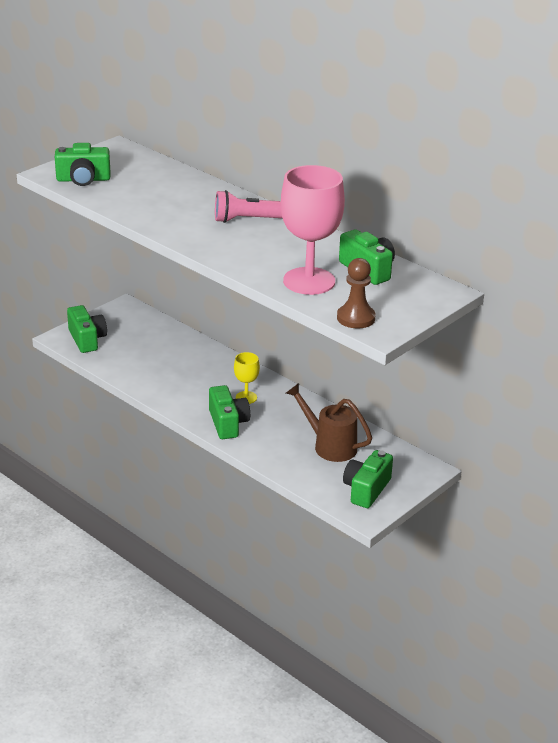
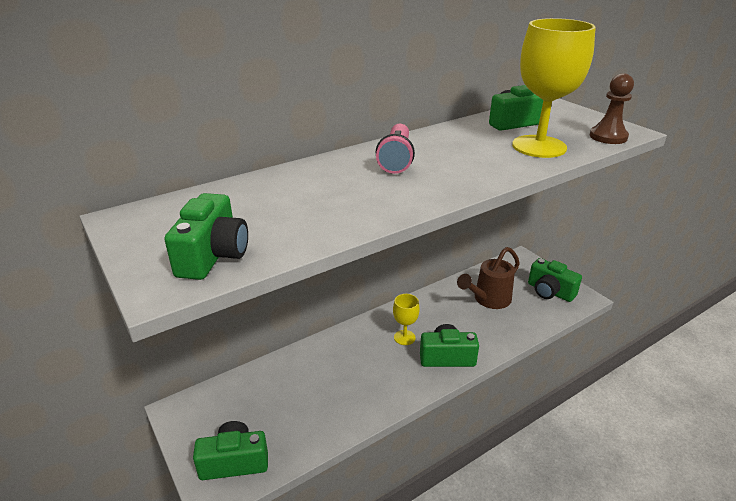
camera: 75 degrees left, 0 degrees up
(309, 281) = (539, 146): pink goblet -> yellow goblet

